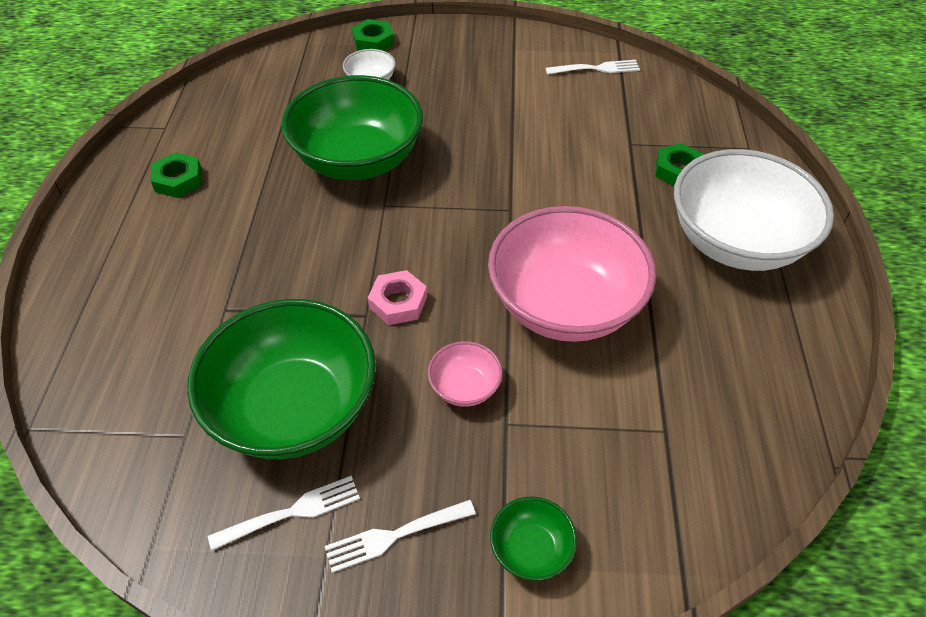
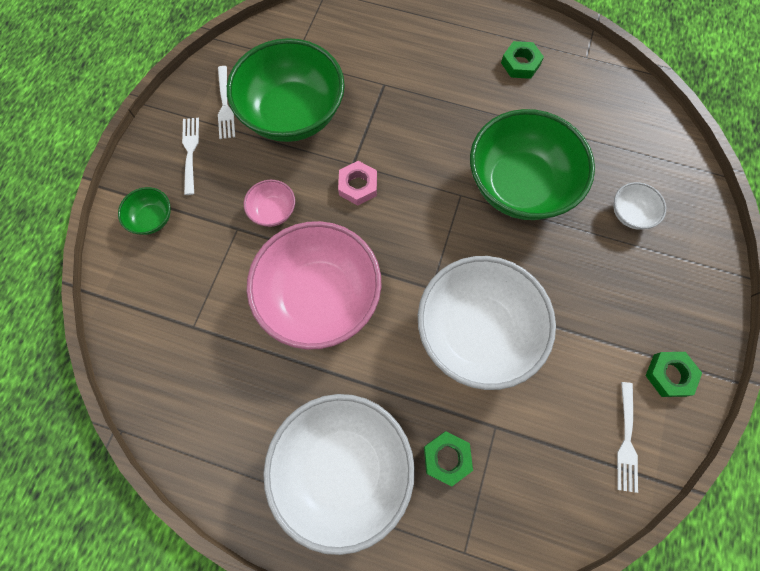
camera: 105 degrees right, 20 degrees up
(373, 41) = (699, 227): green nut -> green nut (669, 375)
(543, 168) = (477, 332): none -> white bowl

